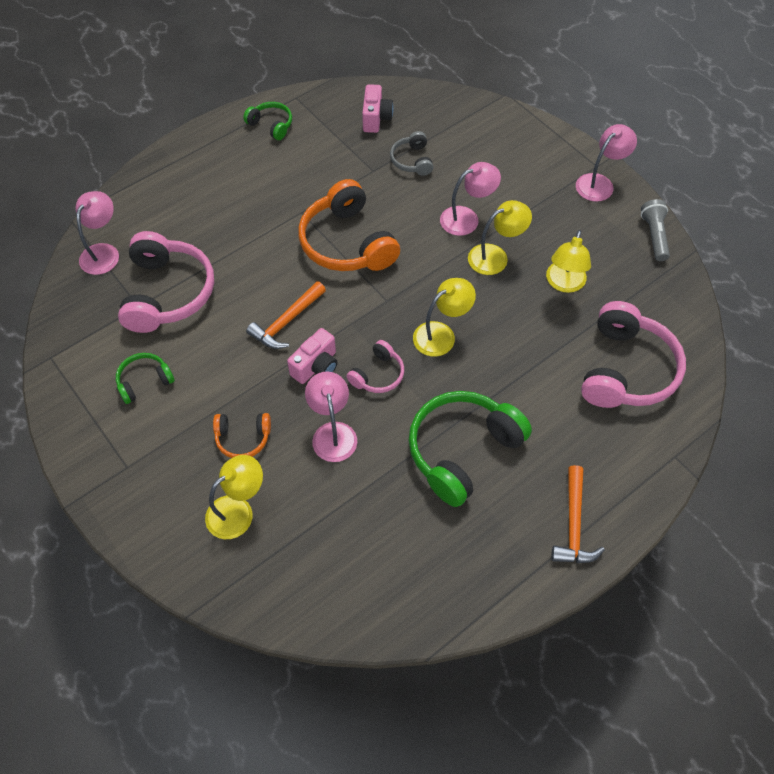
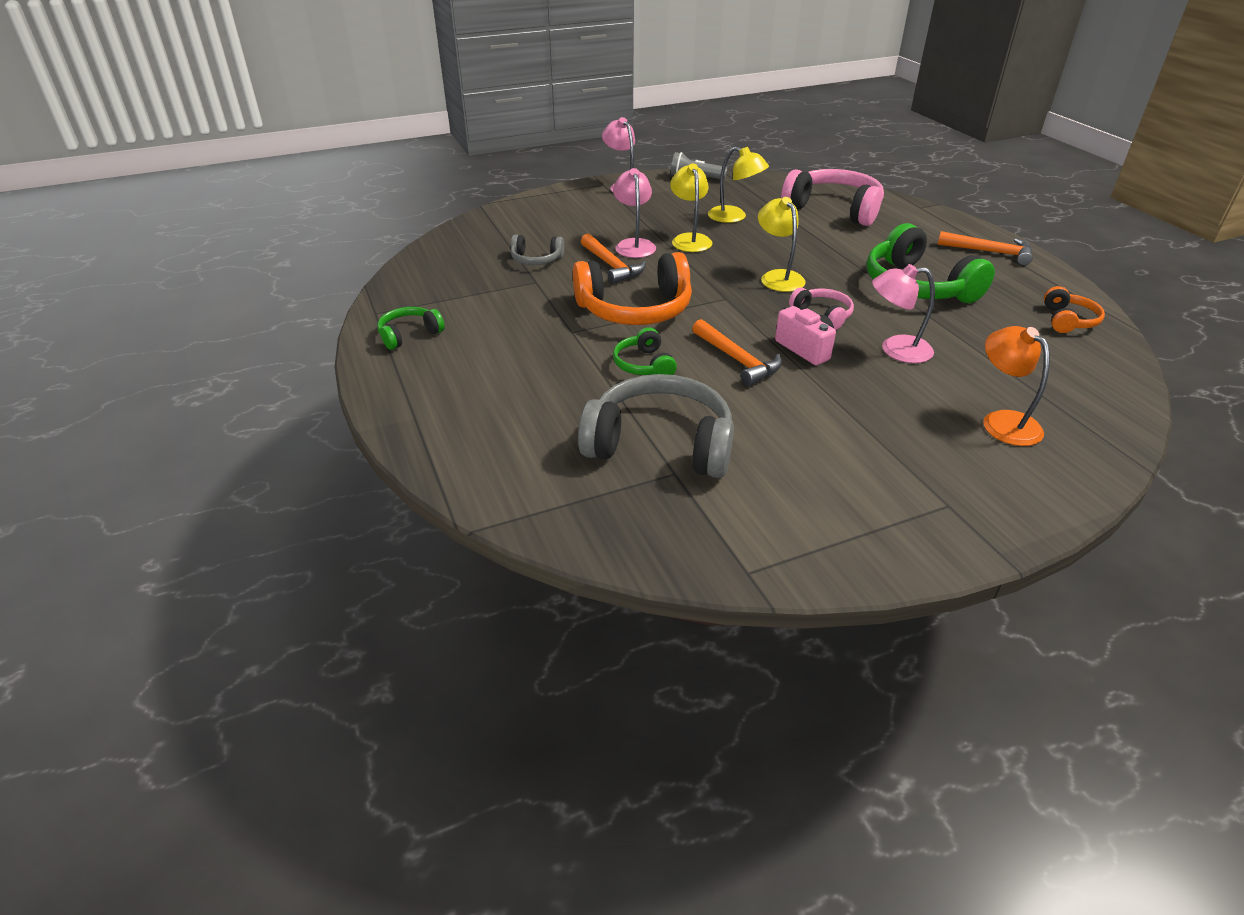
camera: 75 degrees left, 20 degrees down
(103, 252) = (556, 500): pink lamp -> none
(144, 381) = (808, 478): green headphones -> green headphones (644, 365)
(167, 293) = (660, 444): pink headphones -> grey headphones
(238, 510) = (1002, 421): yellow lamp -> orange lamp
(243, 438) = (902, 407): orange headphones -> orange headphones (1067, 320)
(376, 118) = (456, 270): pink camera -> none
(419, 212) = (612, 266): none -> orange hammer

